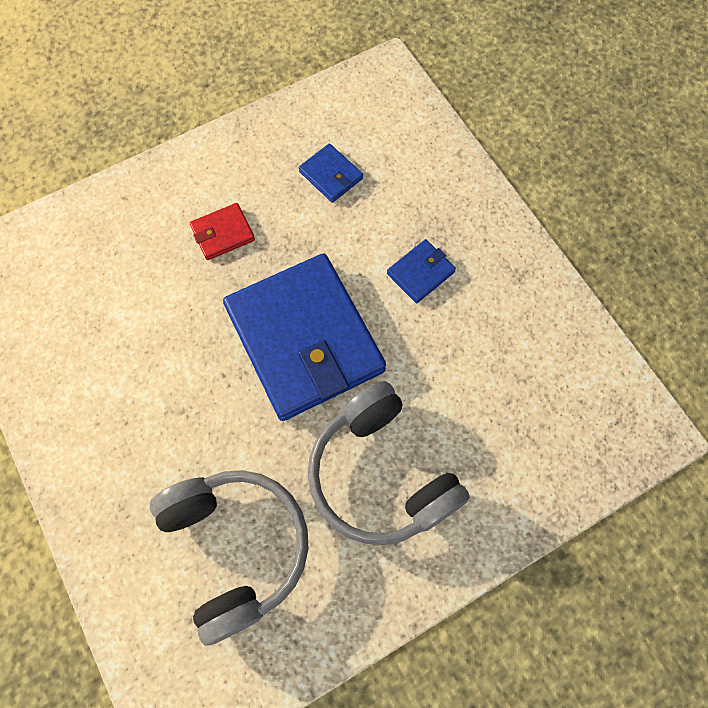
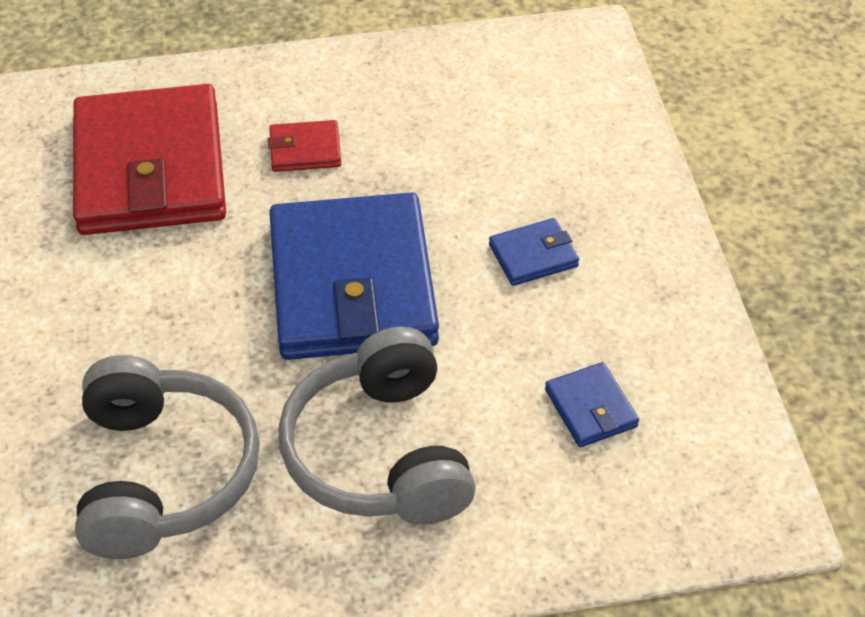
camera: 20 degrees right, 20 degrees down
(113, 286) = (150, 168): none -> red wallet
(331, 175) = (467, 125): blue wallet -> blue wallet (590, 408)

